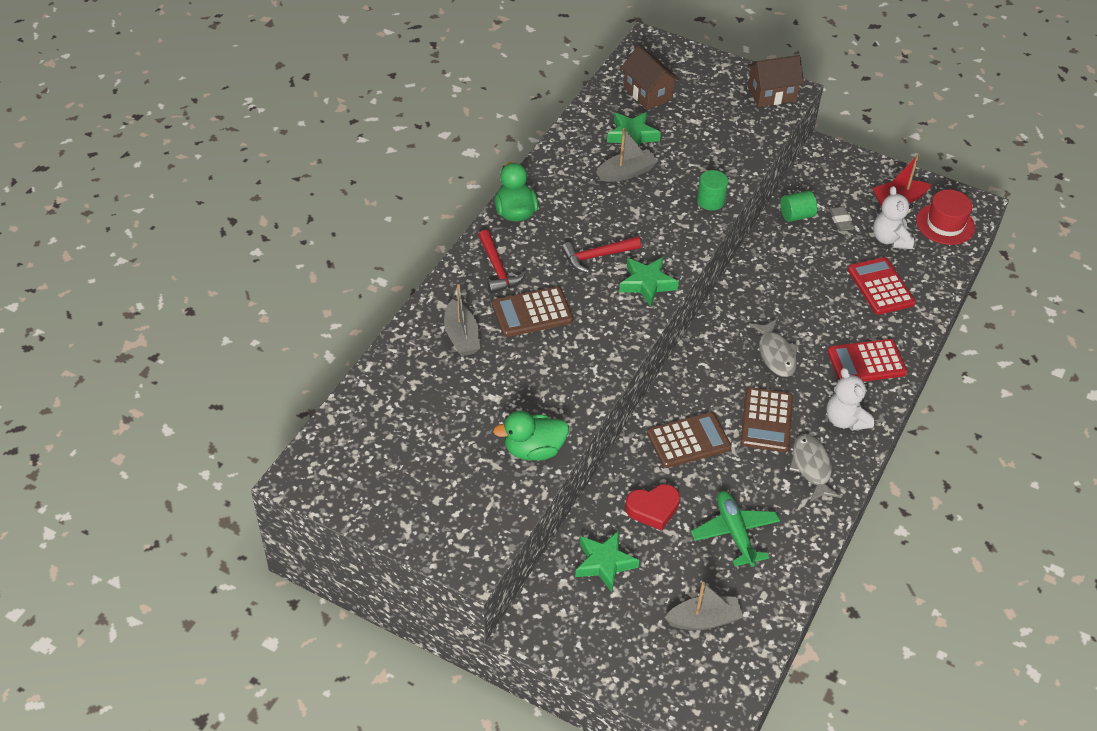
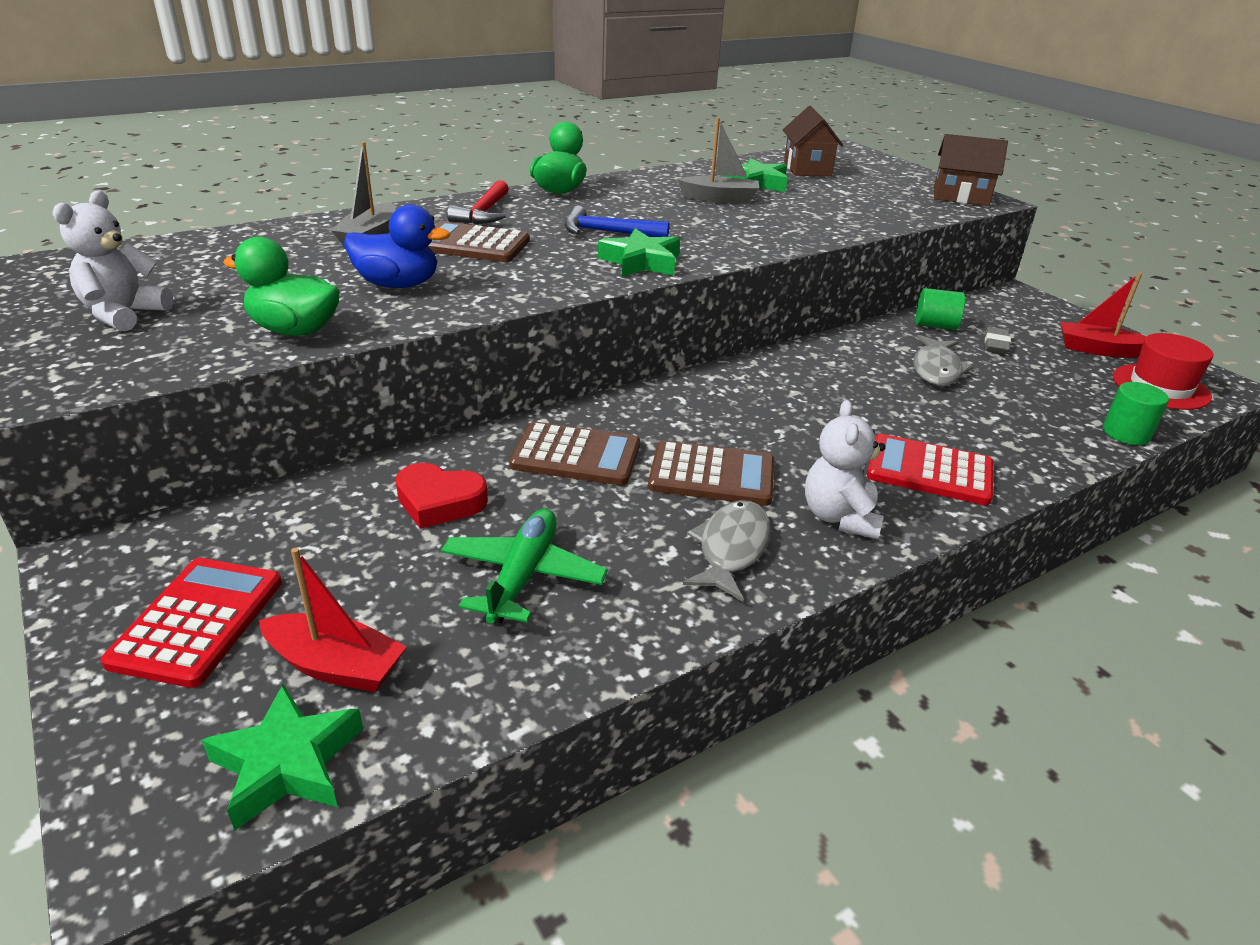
camera: 30 degrees right, 15 degrees down
(537, 379) = (398, 285): none -> blue duck
(597, 256) = (608, 232): red hammer -> blue hammer
(604, 563) = (294, 531): green star -> green star (287, 764)
(704, 620) = (335, 666): grey boat -> red boat
(710, 201) = (800, 234): green cylinder -> green cylinder (1126, 433)
(766, 420) = (712, 475): brown calculator -> brown calculator turned 120 degrees counterclockwise
(776, 354) = (792, 420): grey fish -> grey fish (936, 369)
(880, 287) = (1012, 410): red calculator -> red calculator (198, 621)
(890, 239) = (1060, 376): white teddy bear -> white teddy bear (124, 314)

